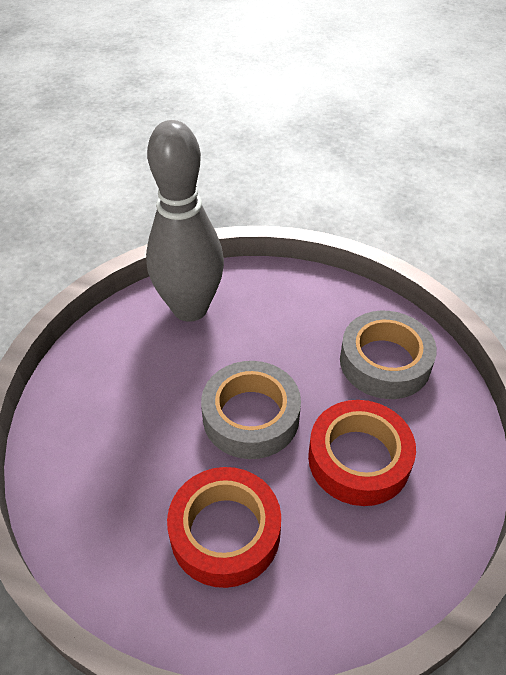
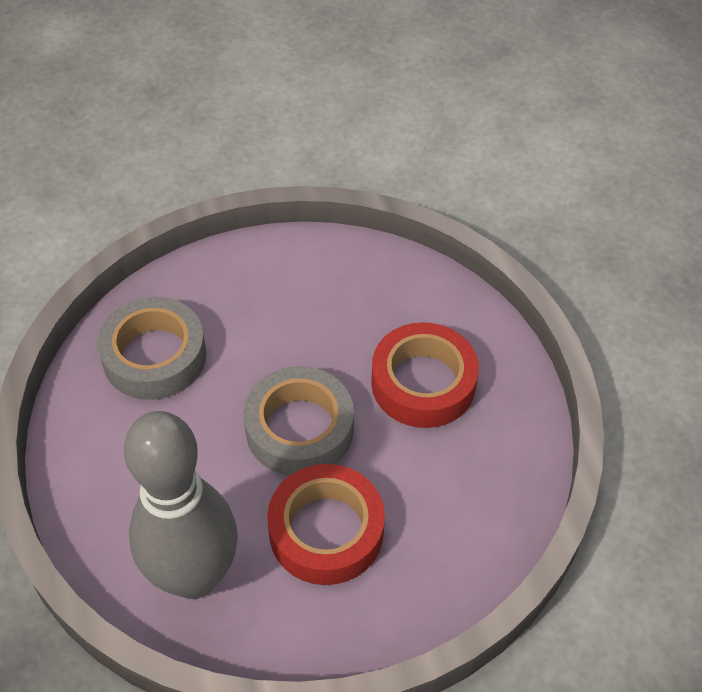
camera: 125 degrees left, 5 degrees up
(359, 459) = (283, 328): red tape -> red tape (326, 531)

